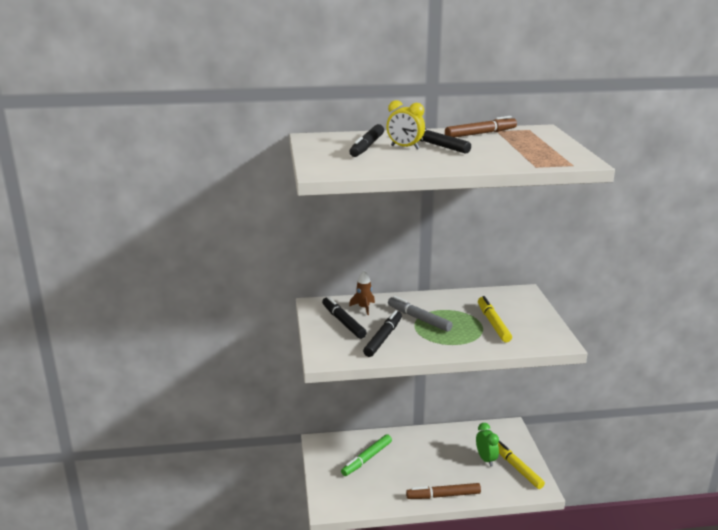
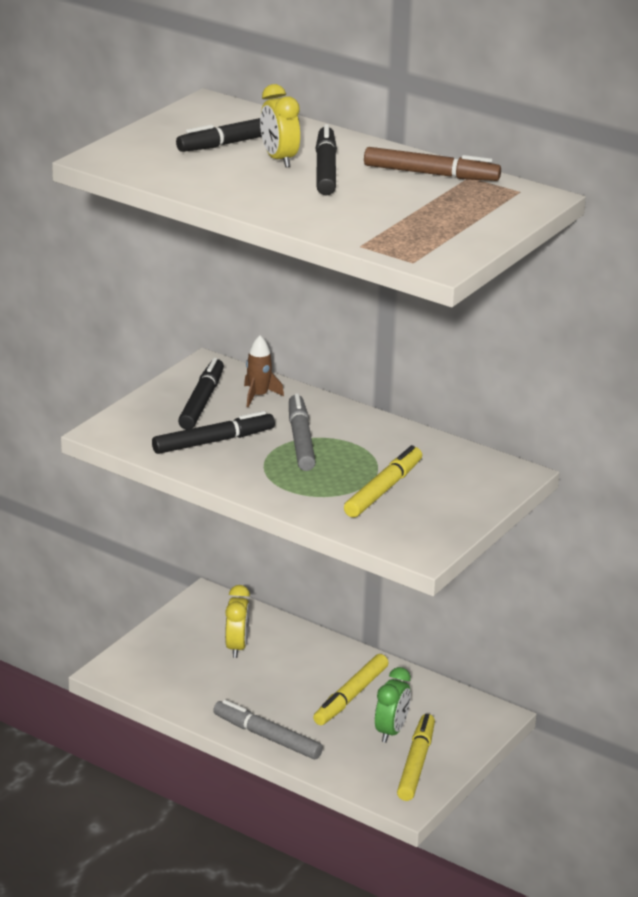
camera: 40 degrees right, 5 degrees up
(367, 459) = (237, 647): green marker -> yellow clock
(443, 495) = (267, 737): brown marker -> grey marker
(447, 453) = (350, 696): none -> yellow marker

